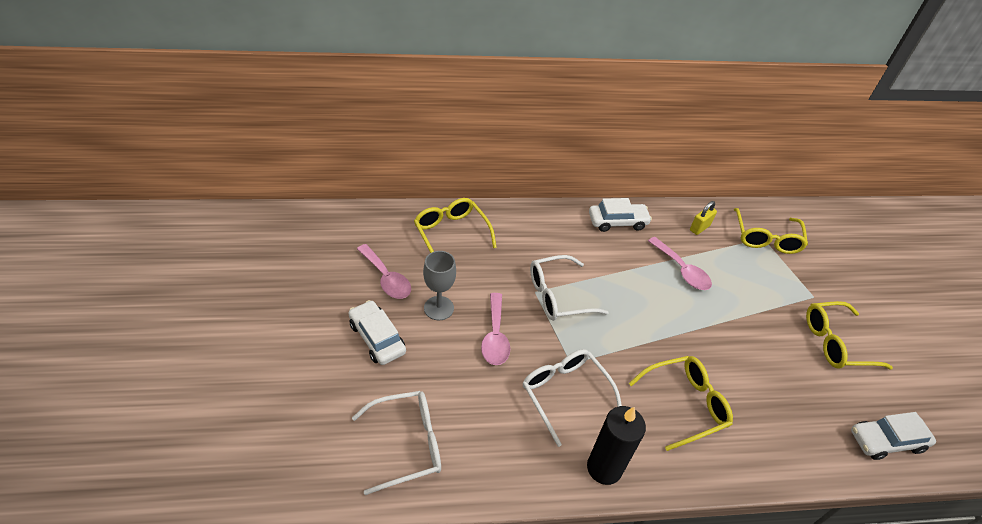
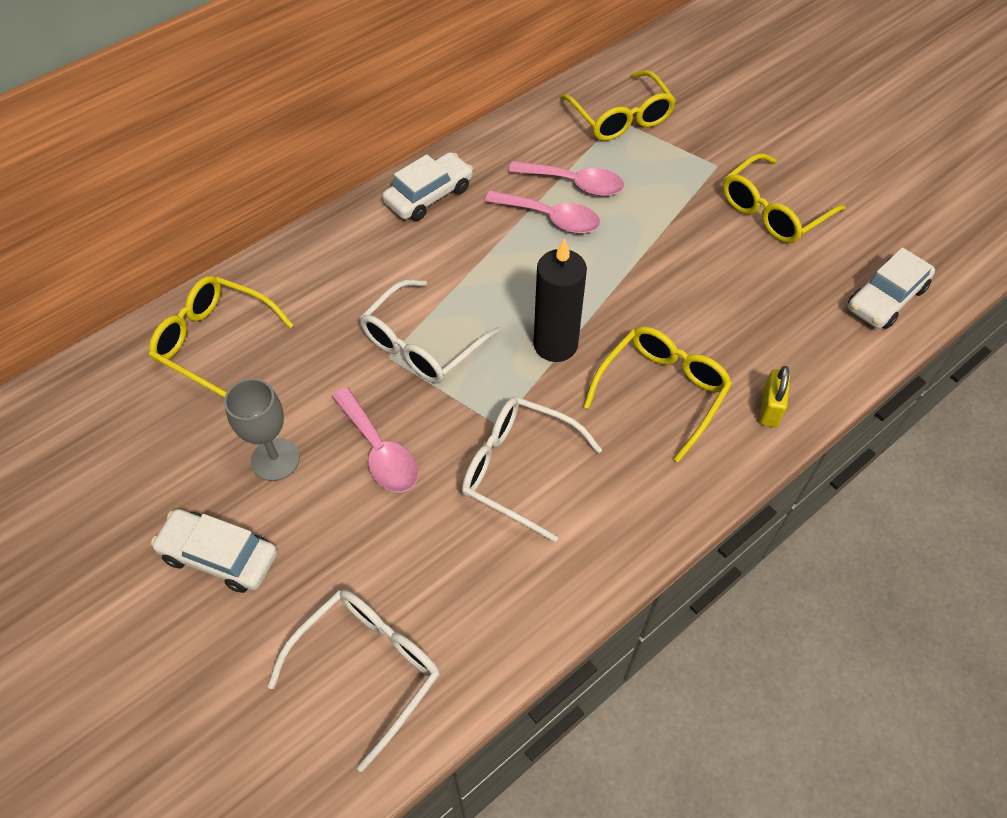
camera: 30 degrees left, 10 degrees up
(386, 278) = (168, 463): pink spoon -> pink spoon (574, 184)
(604, 468) = (623, 531): black candle -> black candle (555, 345)
(699, 228) = (535, 147): yellow padlock -> yellow padlock (769, 409)

